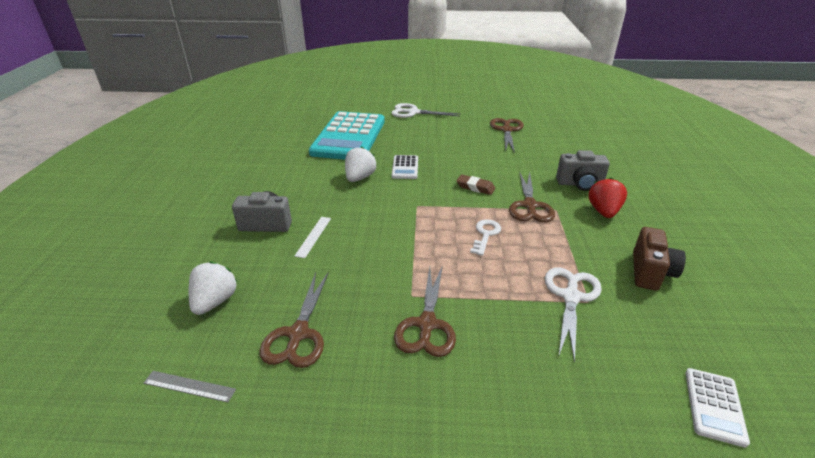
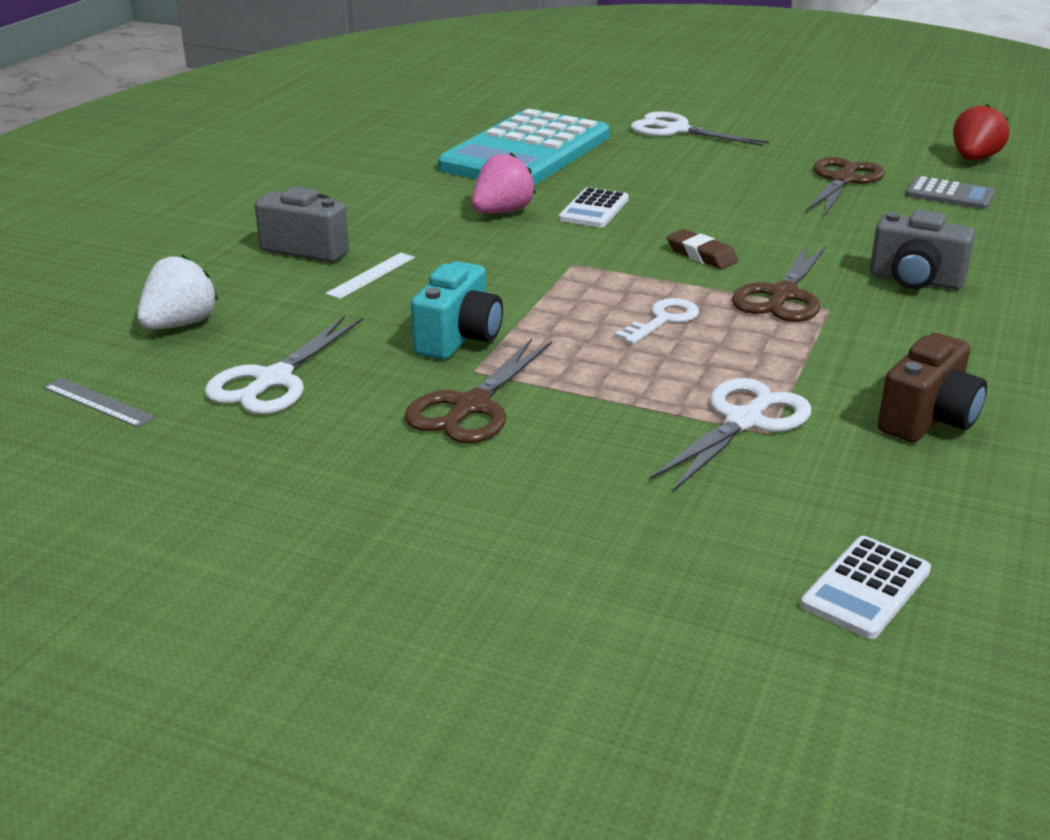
camera: 20 degrees right, 5 degrees down
(298, 334) = (273, 380): brown scissors -> white scissors
(359, 178) = (502, 212): white strawberry -> pink strawberry
(389, 273) = (459, 339): none -> turquoise camera
(556, 131) = (949, 195): none -> grey calculator
(603, 211) = (923, 326): red strawberry -> red strawberry (974, 159)

